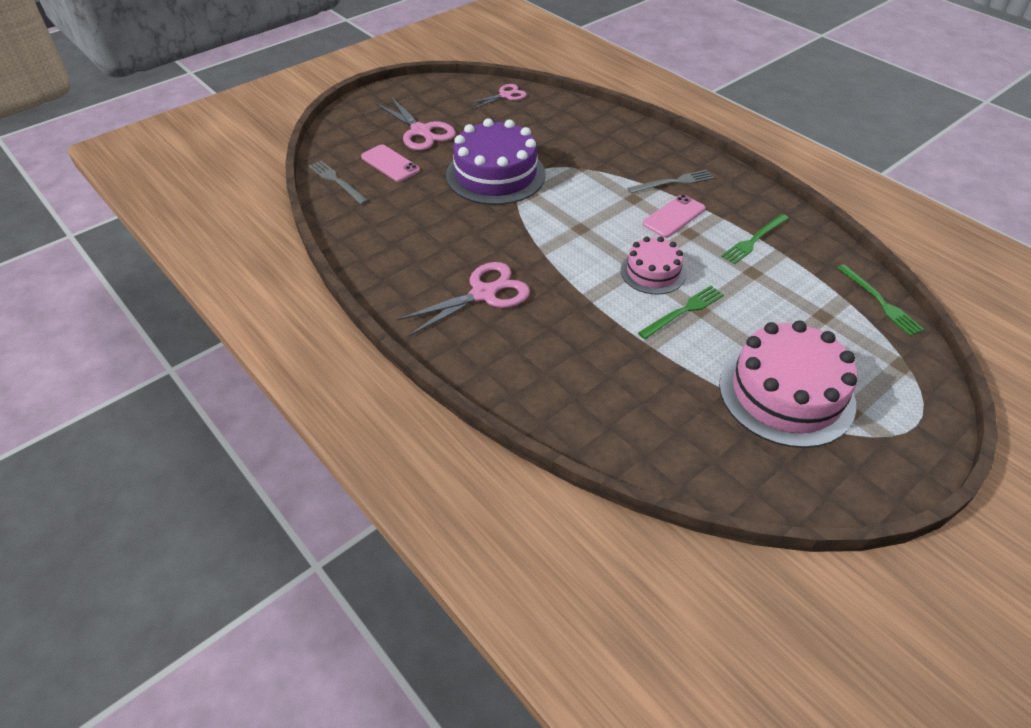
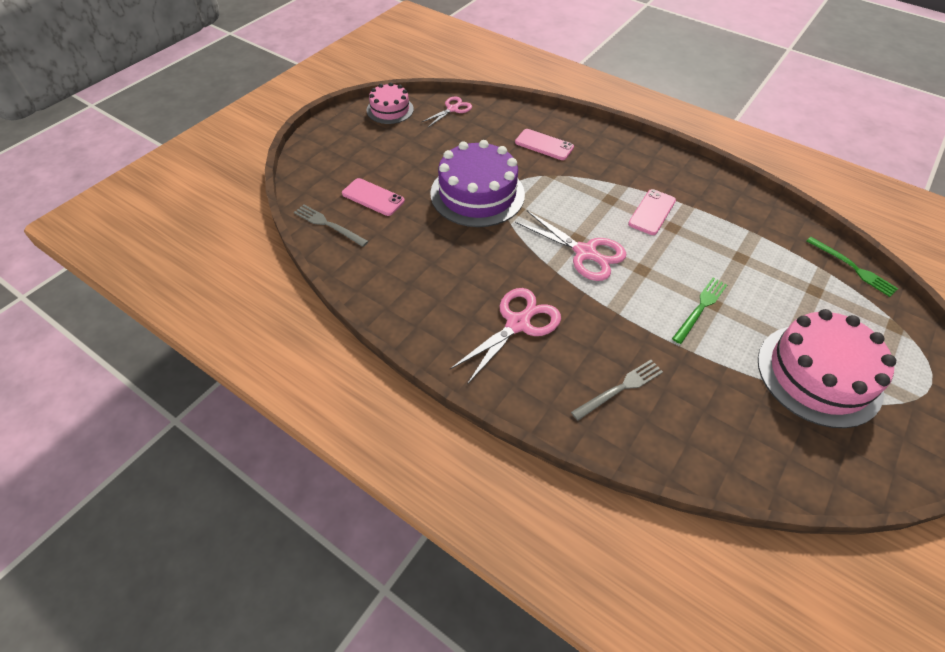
camera: 15 degrees left, 5 degrees up
(421, 131) = (389, 158): pink scissors -> pink scissors (585, 253)
(586, 139) = (544, 145): none -> pink phone
(653, 272) = (658, 272): pink cake -> pink cake (390, 110)
(673, 182) = (637, 177): grey fork -> grey fork (620, 388)
(754, 240) = (728, 225): green fork -> none

